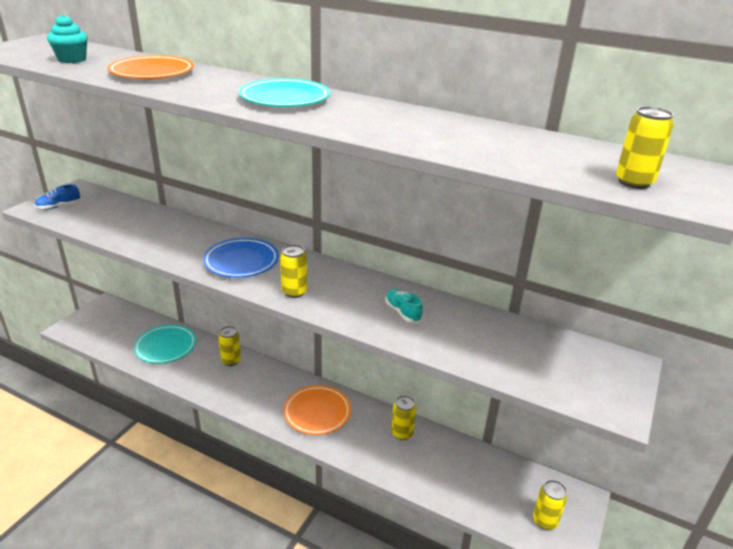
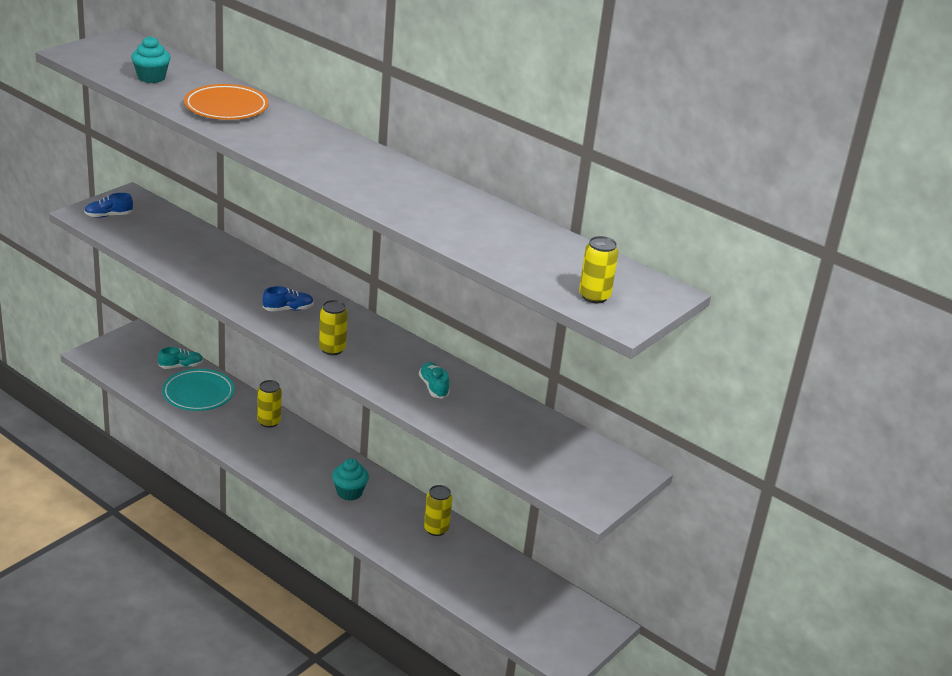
camera: 10 degrees right, 0 degrees up
(146, 325) = (181, 366): none -> turquoise shoe
(241, 262) = (288, 309): blue plate -> blue shoe
(285, 99) = (342, 160): turquoise plate -> none
(317, 413) = (349, 492): orange plate -> turquoise cupcake
(545, 521) = (552, 634): yellow can -> none

